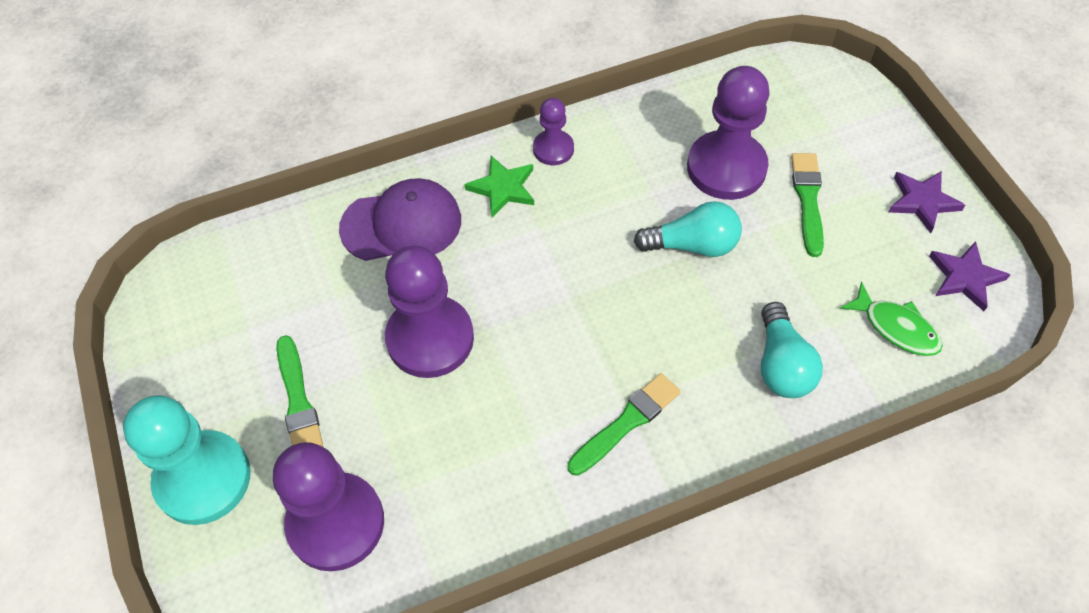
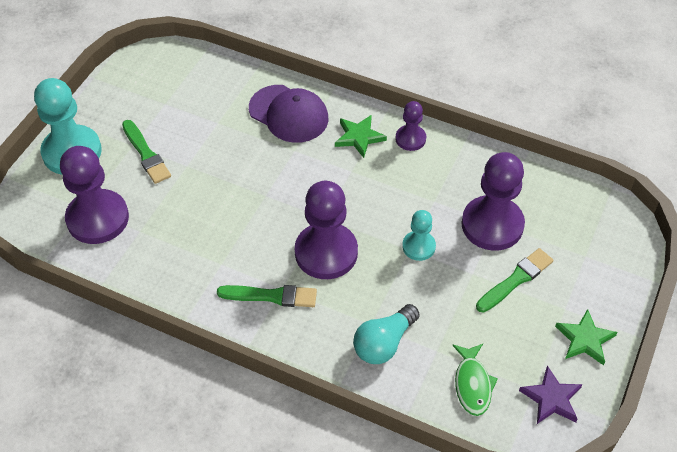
camera: 45 degrees right, 5 degrees down
(298, 401) = (146, 154): green brush -> green brush turned 60 degrees counterclockwise
(430, 338) = (234, 177): purple pawn -> purple pawn (326, 252)
(693, 245) = (418, 246): turquoise light bulb -> turquoise pawn
(922, 201) = (584, 339): purple star -> green star

